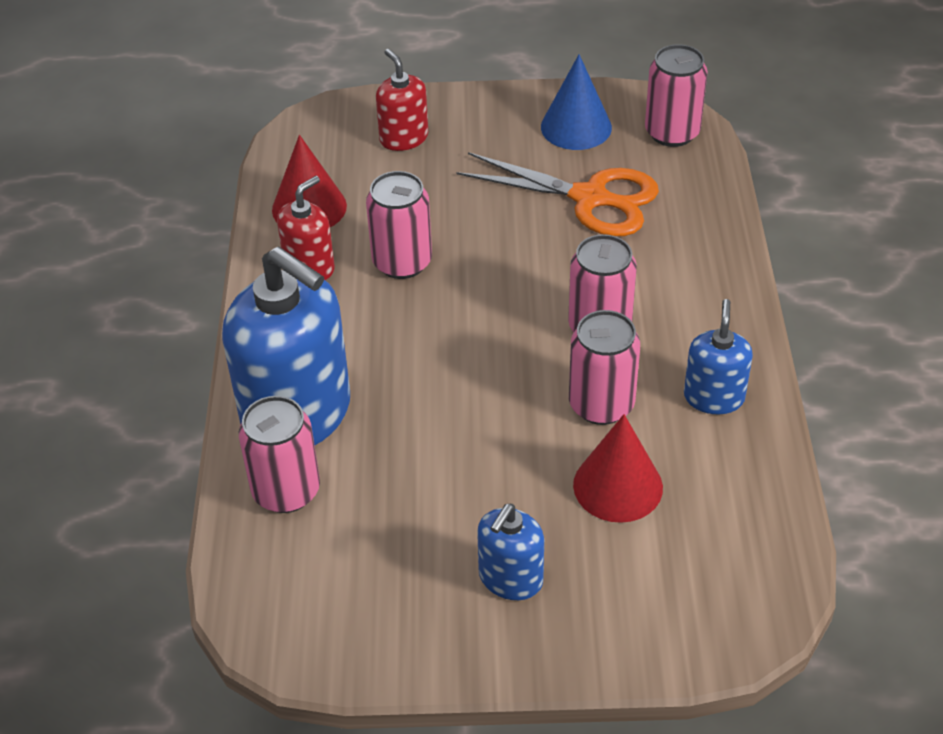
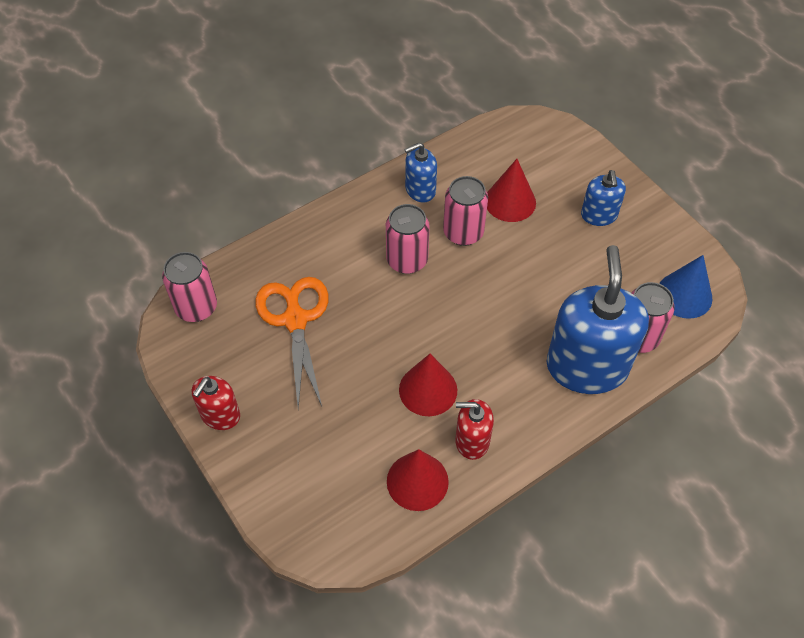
camera: 125 degrees left, 10 degrees up
(402, 262) = (428, 390): pink can -> red cone
(403, 138) = (302, 468): red soap dispenser -> red soap dispenser (220, 415)
(510, 578) = (599, 215): blue soap dispenser -> blue soap dispenser turned 90 degrees clockwise
(576, 127) = (223, 365): blue cone -> blue cone (684, 295)

